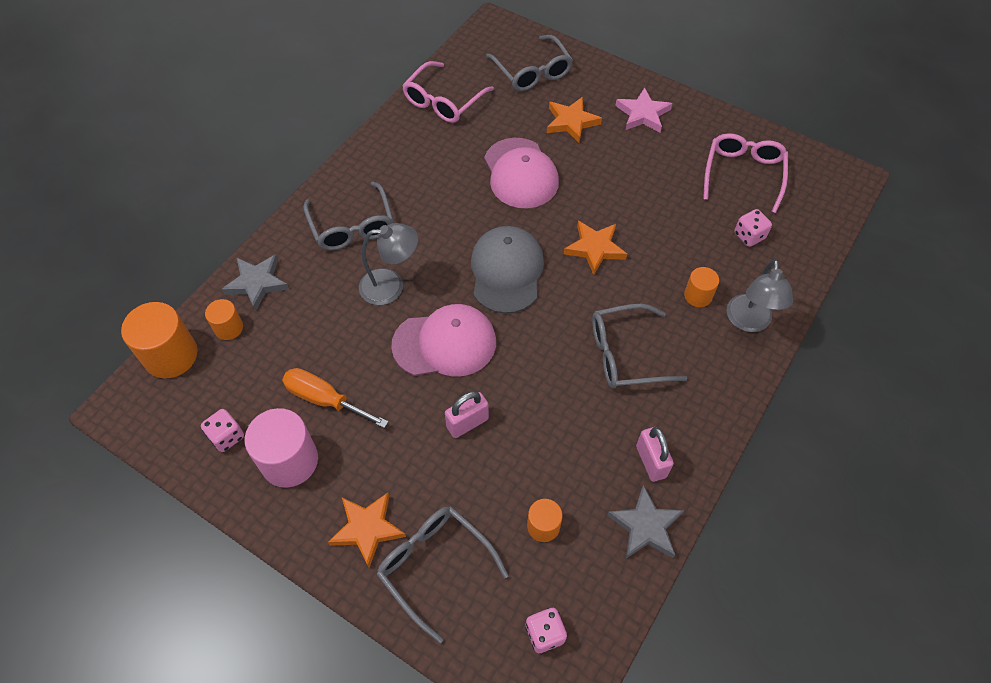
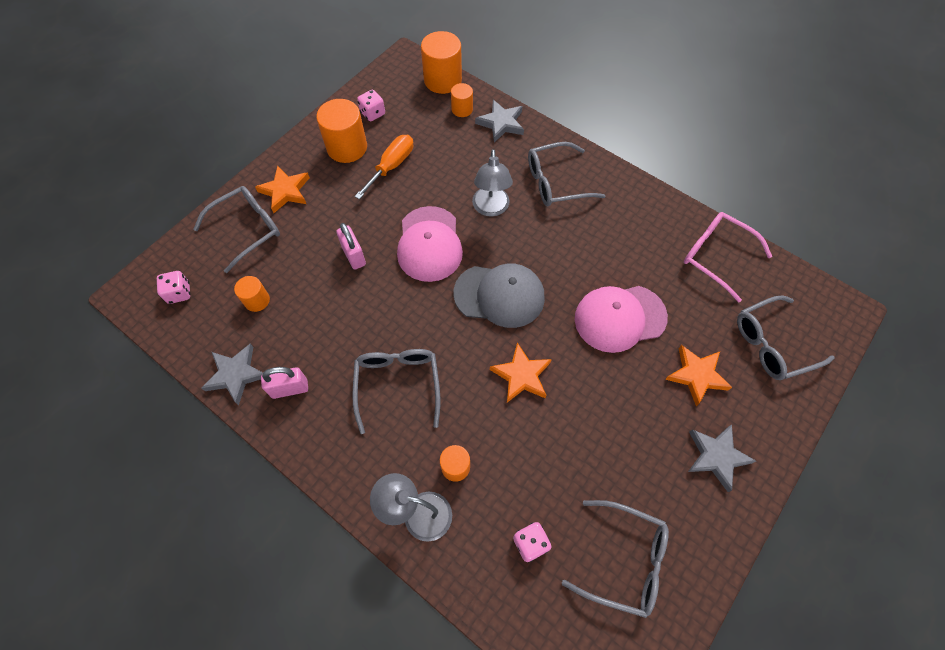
camera: 95 degrees right, 5 degrees up
(289, 461) = (347, 147): pink cylinder -> orange cylinder
(642, 114) = (716, 456): pink star -> grey star
(743, 174) = (625, 560): pink glasses -> grey glasses

